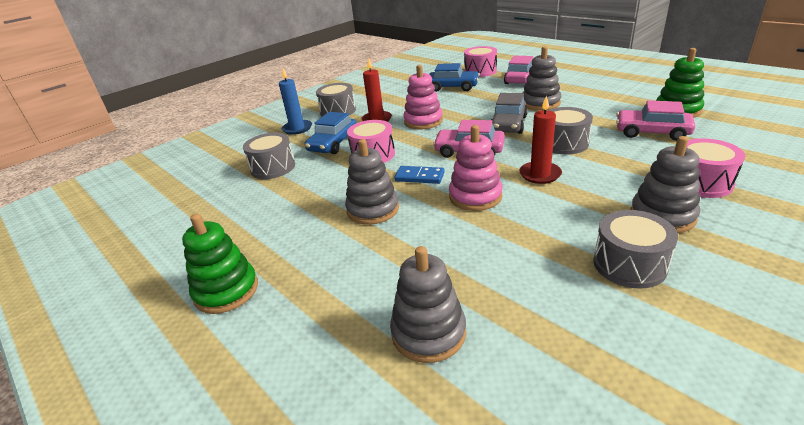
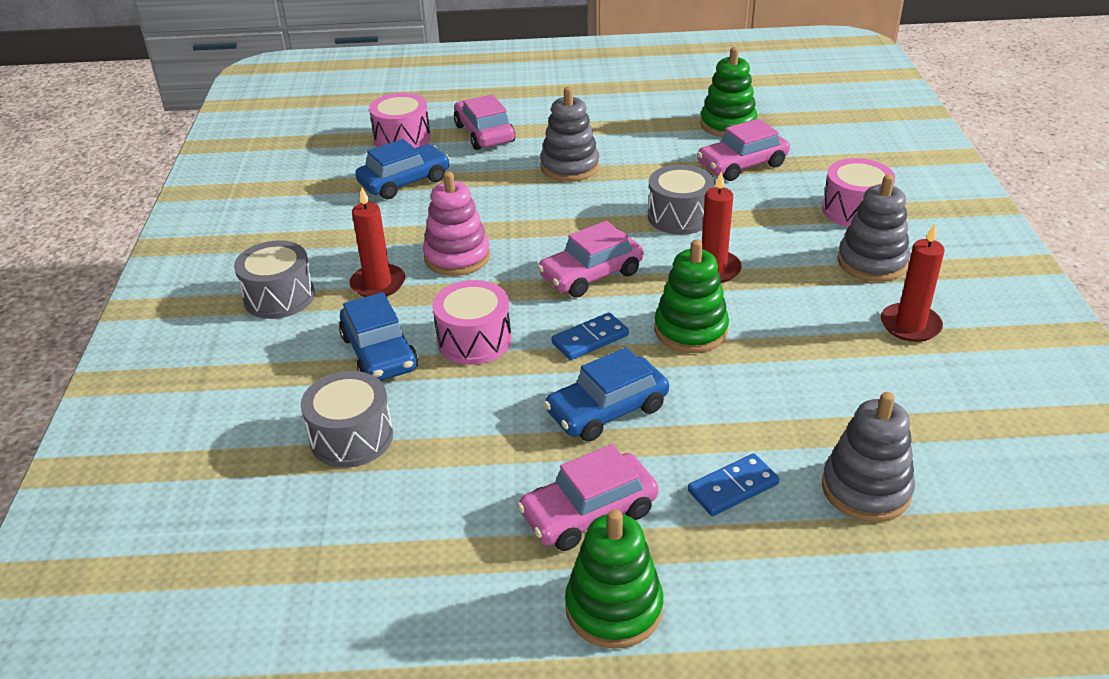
camera: 50 degrees left, 5 degrees up
(289, 246) = (588, 513): none -> pink car
(297, 128) = (262, 358): blue candle -> none
(363, 279) = (733, 488): none -> blue domino
(373, 209) = (607, 410): grey stacking toy -> blue car
(475, 196) = (690, 330): pink stacking toy -> green stacking toy
(508, 124) = (579, 215): grey car -> none
(629, 264) = (910, 325): grey drum -> red candle

